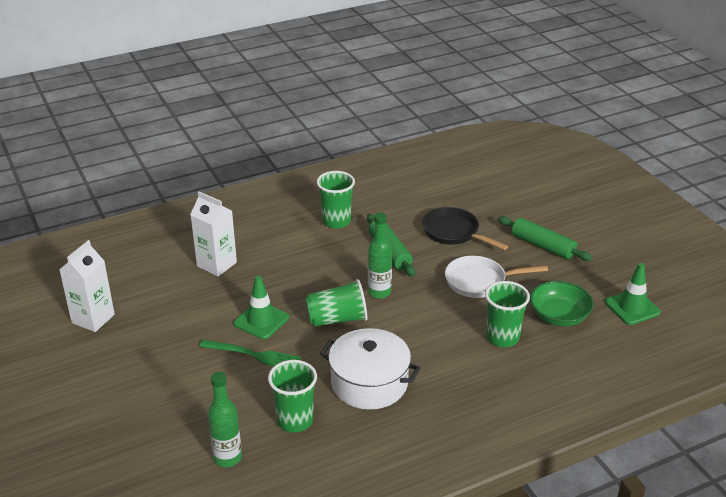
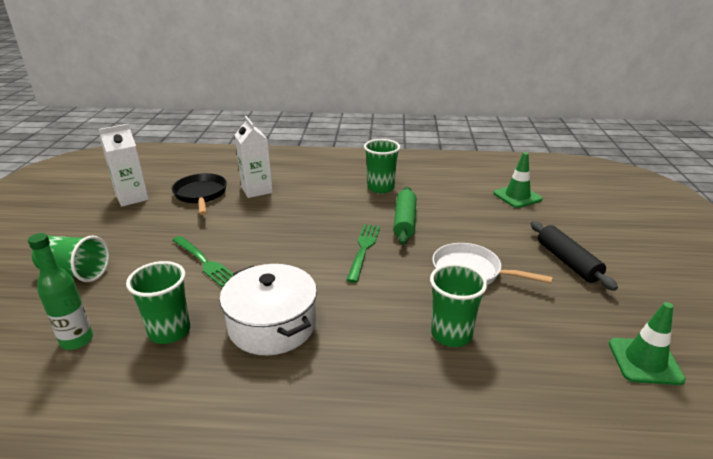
camera: 30 degrees right, 5 degrees down
(261, 320) = (242, 238): green traffic cone -> green traffic cone (517, 196)
(337, 319) = (304, 258): green cup -> green cup (75, 272)
(379, 292) = (363, 249): green bottle -> green fork
(453, 232) = (479, 224): black pan -> black pan (201, 195)
(542, 246) = (567, 262): green rolling pin -> black rolling pin
(559, 316) = (537, 336): green bowl -> none

